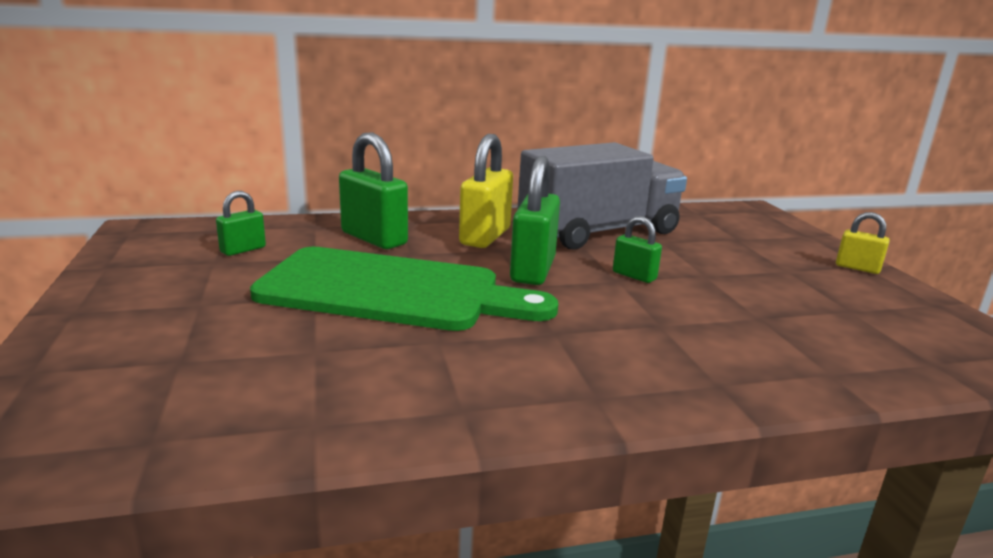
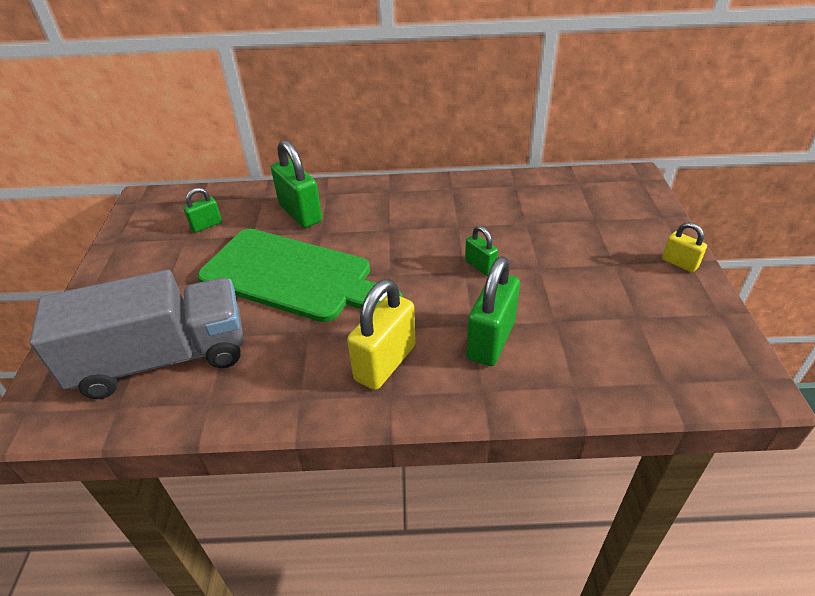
camera: 15 degrees right, 20 degrees up
(485, 237) = (384, 213): yellow padlock -> yellow padlock (385, 362)
(533, 270) = (404, 256): green padlock -> green padlock (491, 340)
(598, 232) = (478, 208): grey truck -> grey truck (162, 358)

